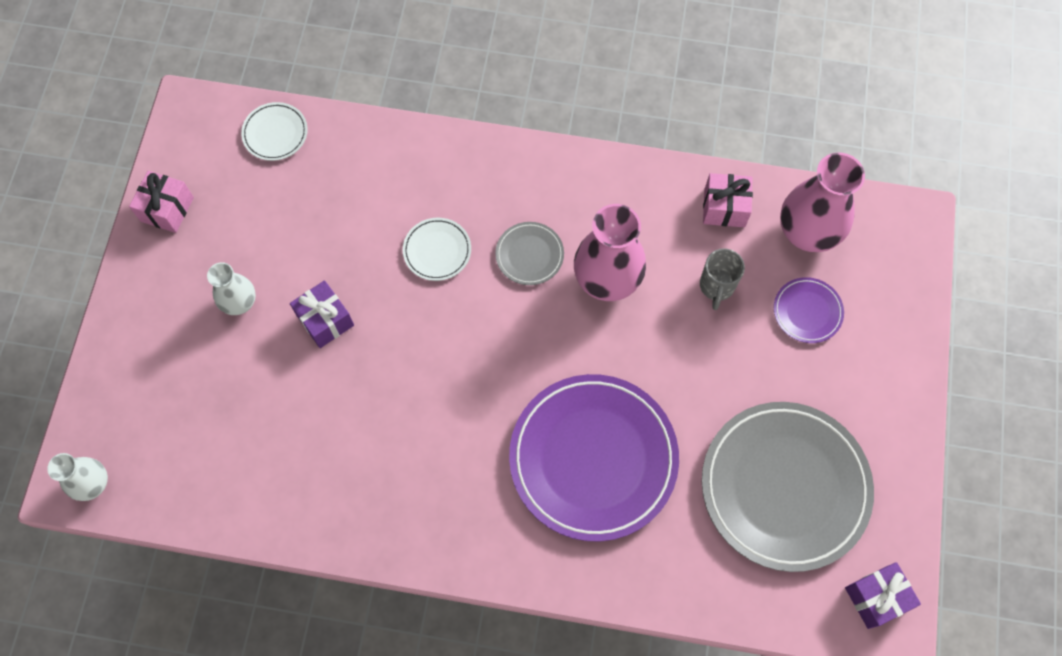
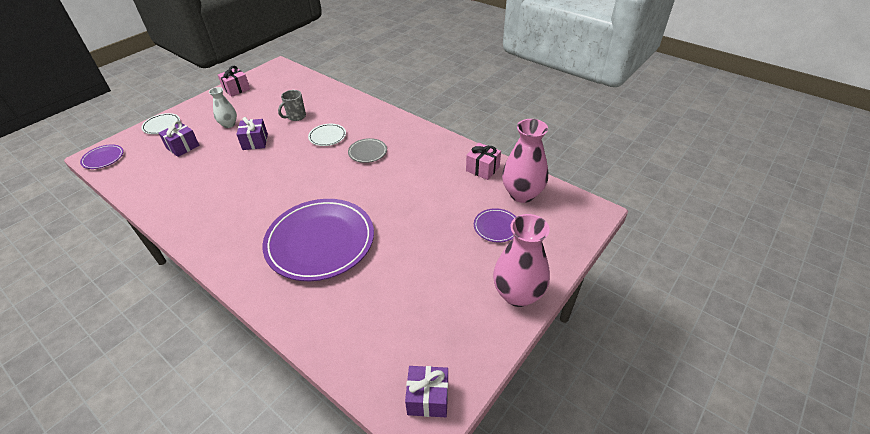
camera: 30 degrees right, 25 degrees down
(93, 484) = (103, 158): white vase -> purple plate
(209, 391) = (183, 147): none -> purple gift
(275, 133) = (302, 81): white plate -> white plate (162, 125)
(607, 280) = (396, 174): pink vase -> pink vase (518, 294)
(716, 286) = (452, 197): grey mug -> grey mug (296, 117)
(784, 487) = (416, 304): grey plate -> none

